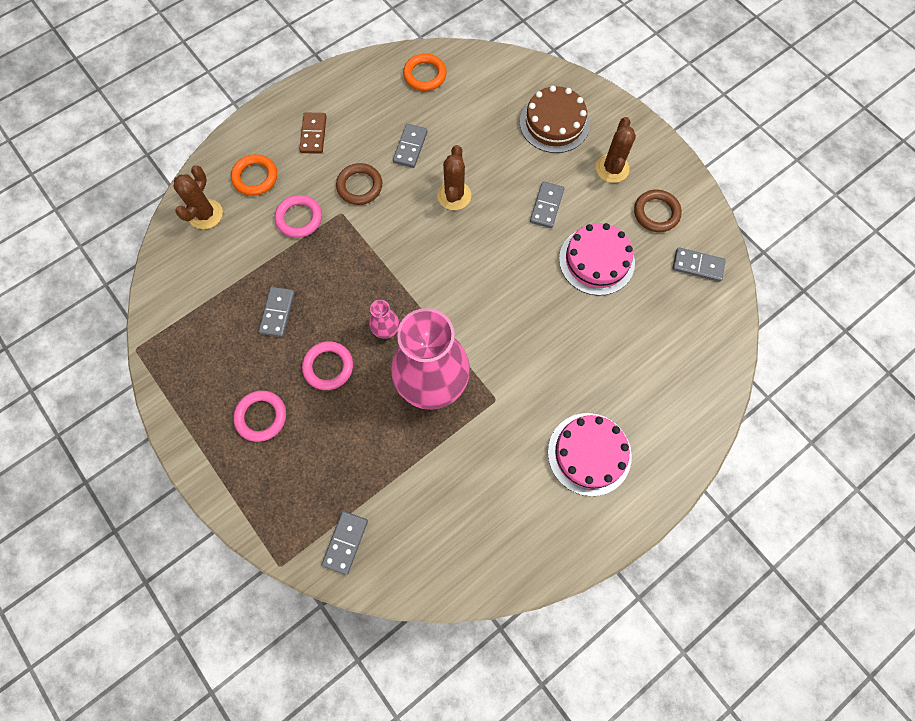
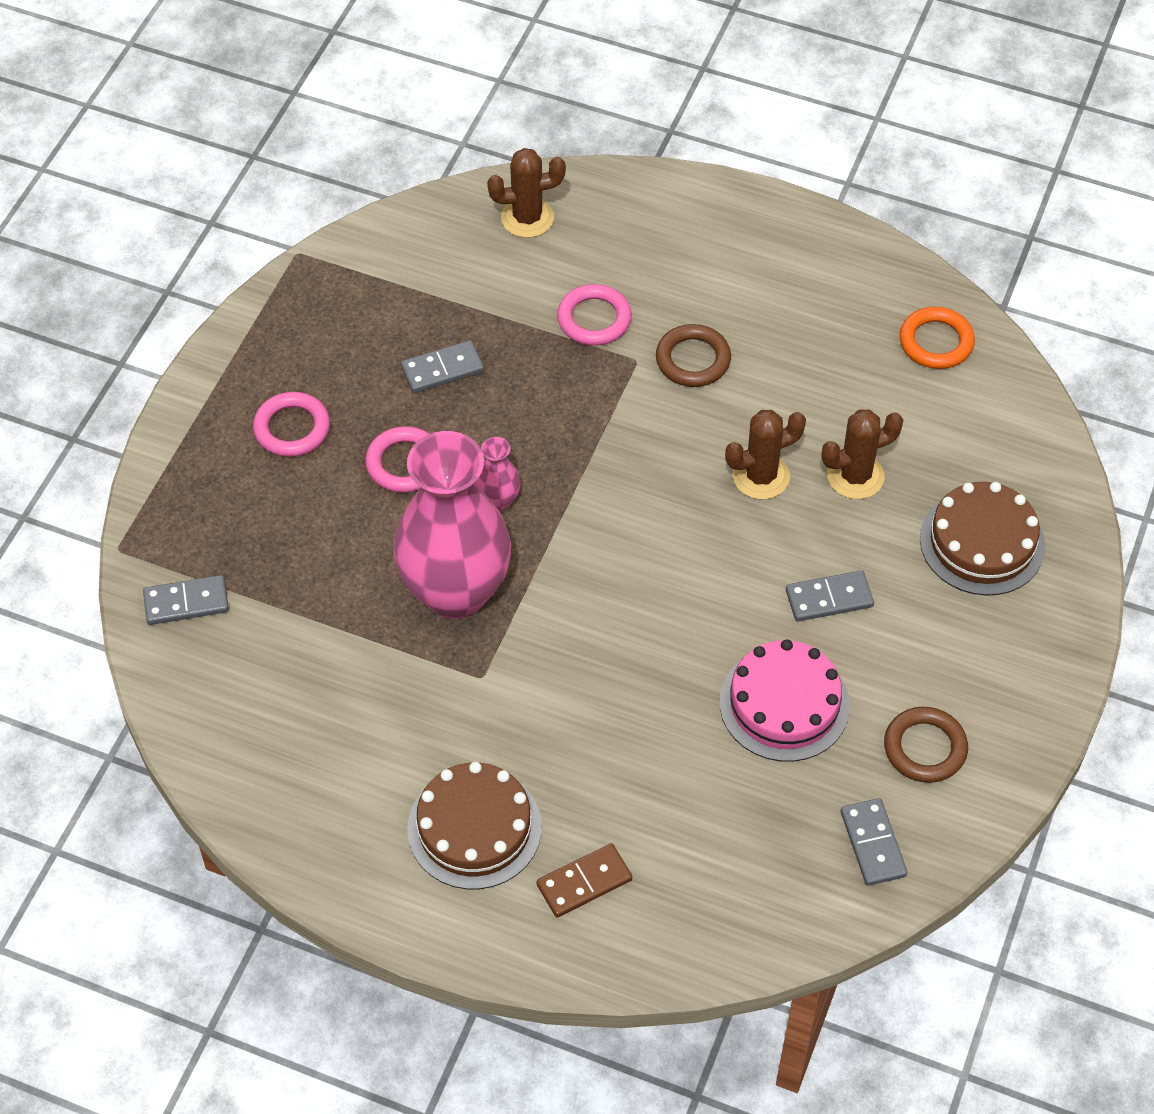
camera: 60 degrees right, 15 degrees down
(255, 177) = (620, 239): orange ring -> none
(313, 134) = (734, 266): brown domino -> brown domino (584, 882)
(410, 147) = (800, 386): grey domino -> none
(589, 454) = (474, 828): pink cake -> brown cake
(612, 168) = (959, 654): brown cactus -> brown cactus (855, 476)

